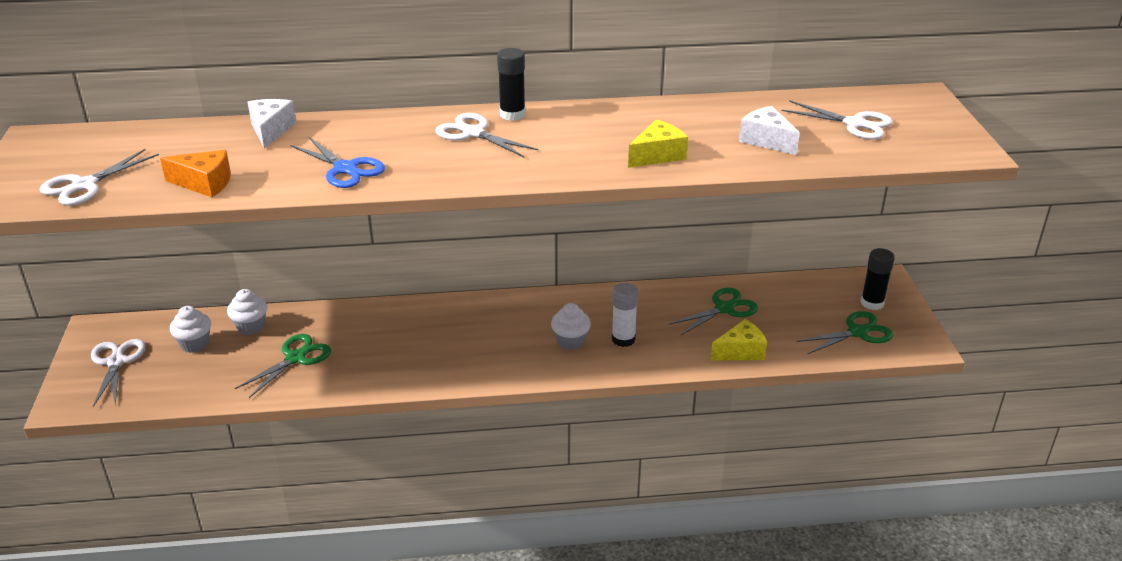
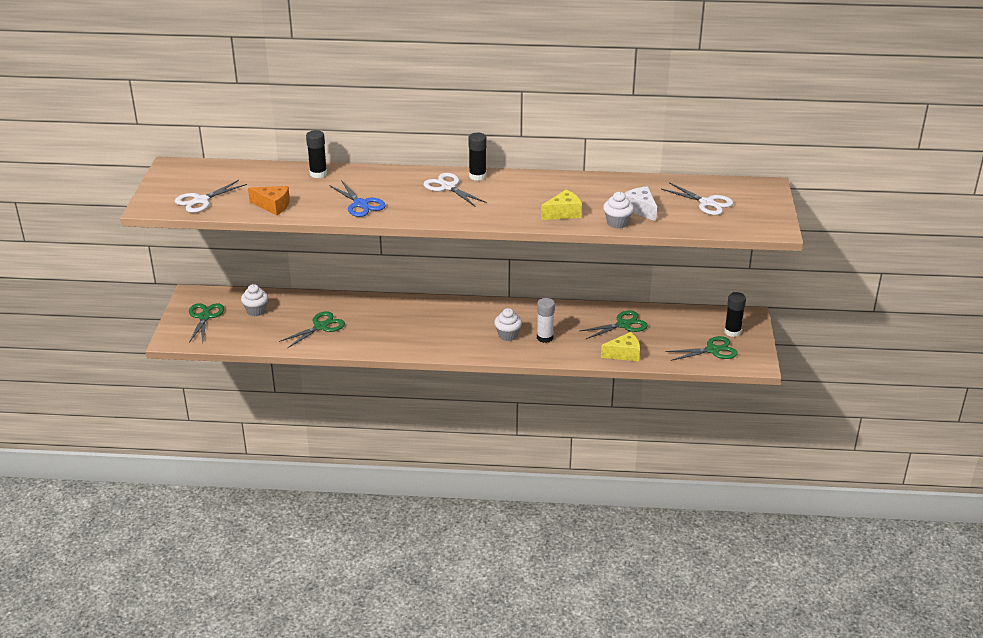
camera: 10 degrees right, 0 degrees up
(116, 362) = (204, 317): white scissors -> green scissors
(251, 327) = (294, 303): white cupcake -> white cupcake (617, 223)
(271, 130) = (318, 174): white cheese -> black glue stick

